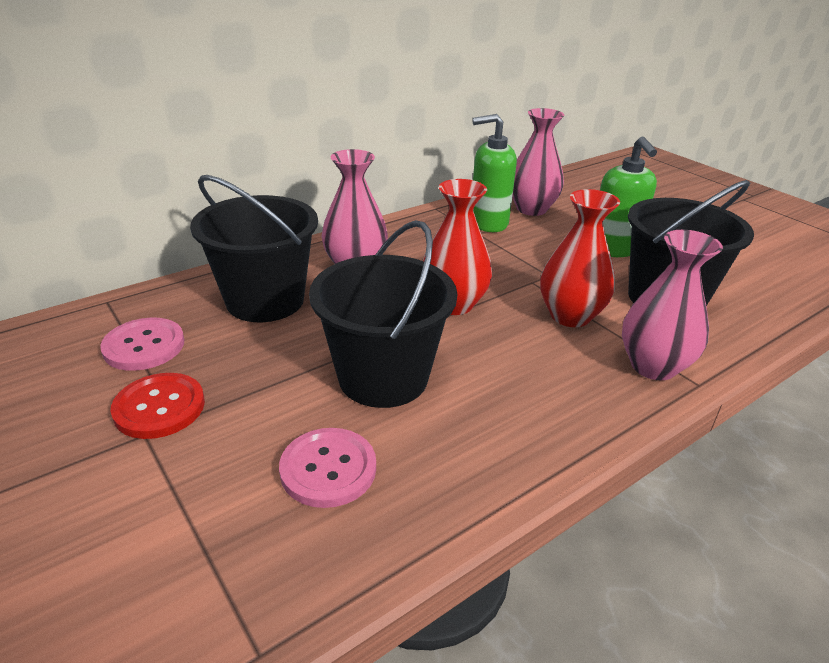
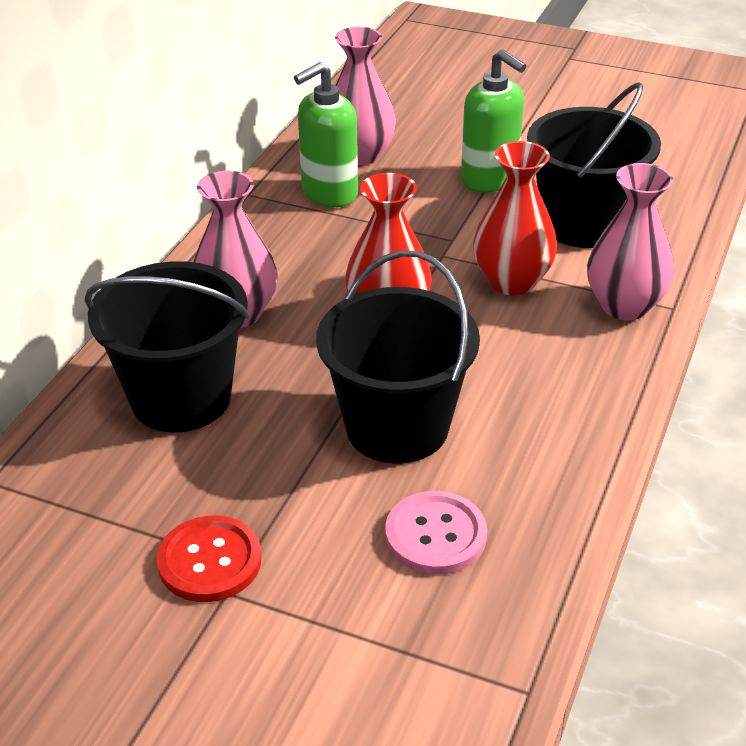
camera: 30 degrees left, 5 degrees up
(144, 346) = (108, 510): pink button -> none

